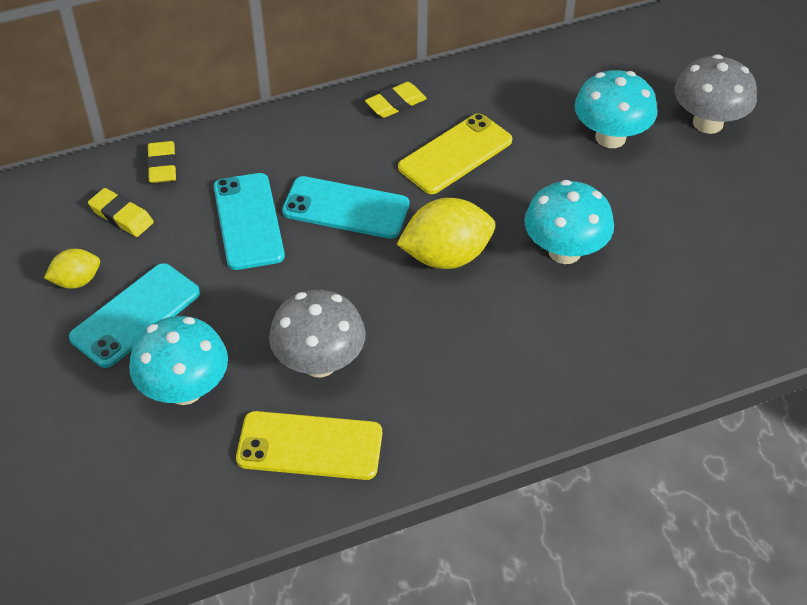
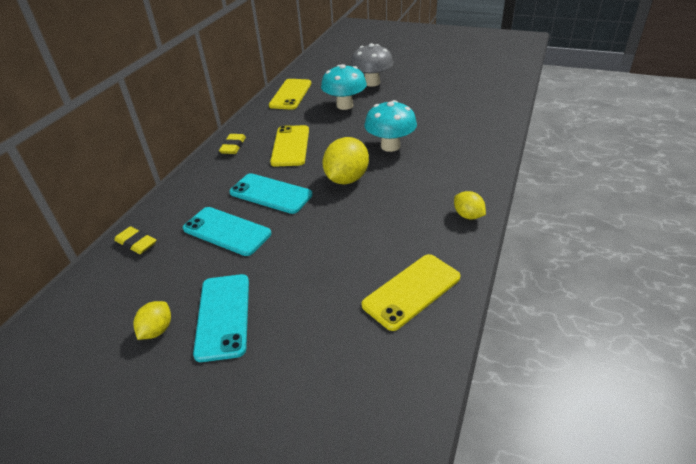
camera: 45 degrees left, 10 degrees down
(121, 216) = (142, 280): yellow eraser -> none
(185, 390) = (308, 324): turquoise mushroom -> none
(319, 363) = (358, 256): grey mushroom -> none
(346, 208) = (271, 194): turquoise phone -> turquoise phone turned 60 degrees clockwise
(496, 422) = (468, 215): none -> yellow lemon
(572, 63) = (290, 94): none -> yellow phone

